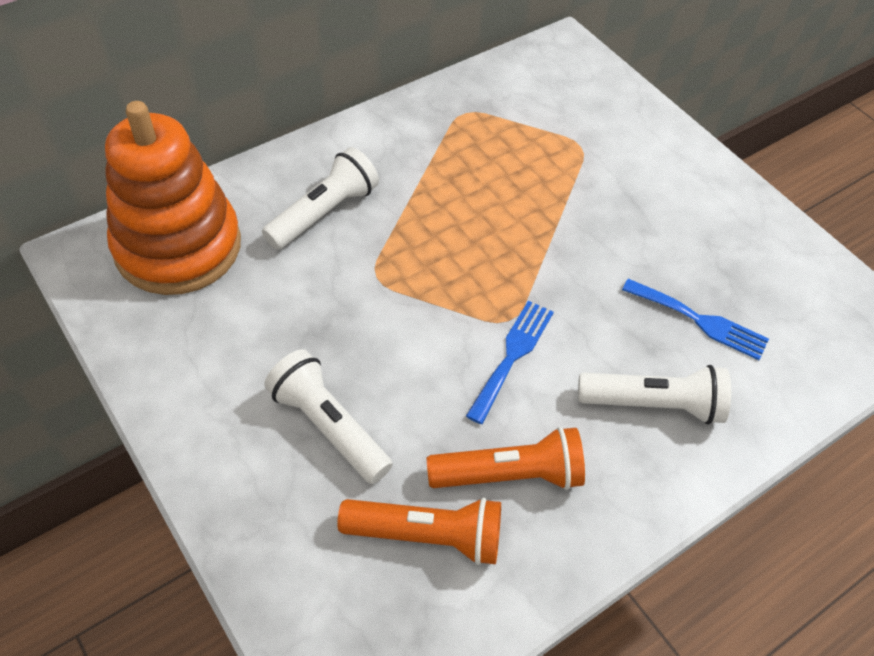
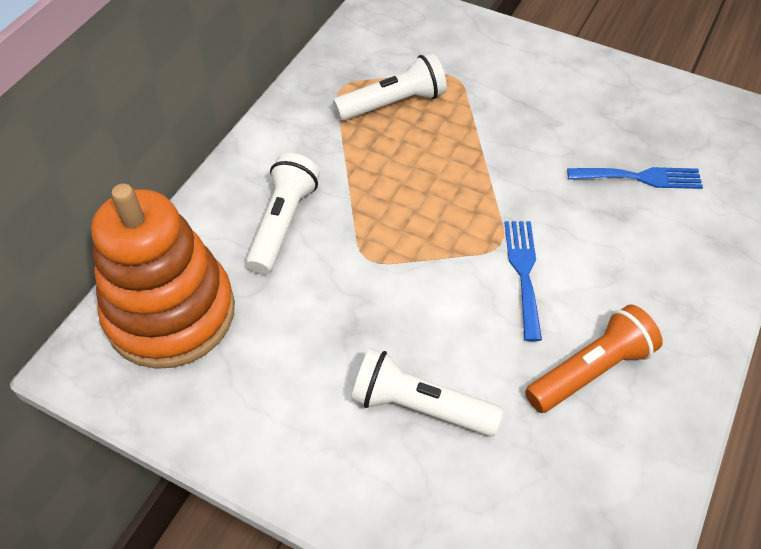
camera: 25 degrees left, 0 degrees up
(427, 536) = (564, 455): orange flashlight -> none
(654, 404) = (654, 259): white flashlight -> white flashlight (393, 103)

